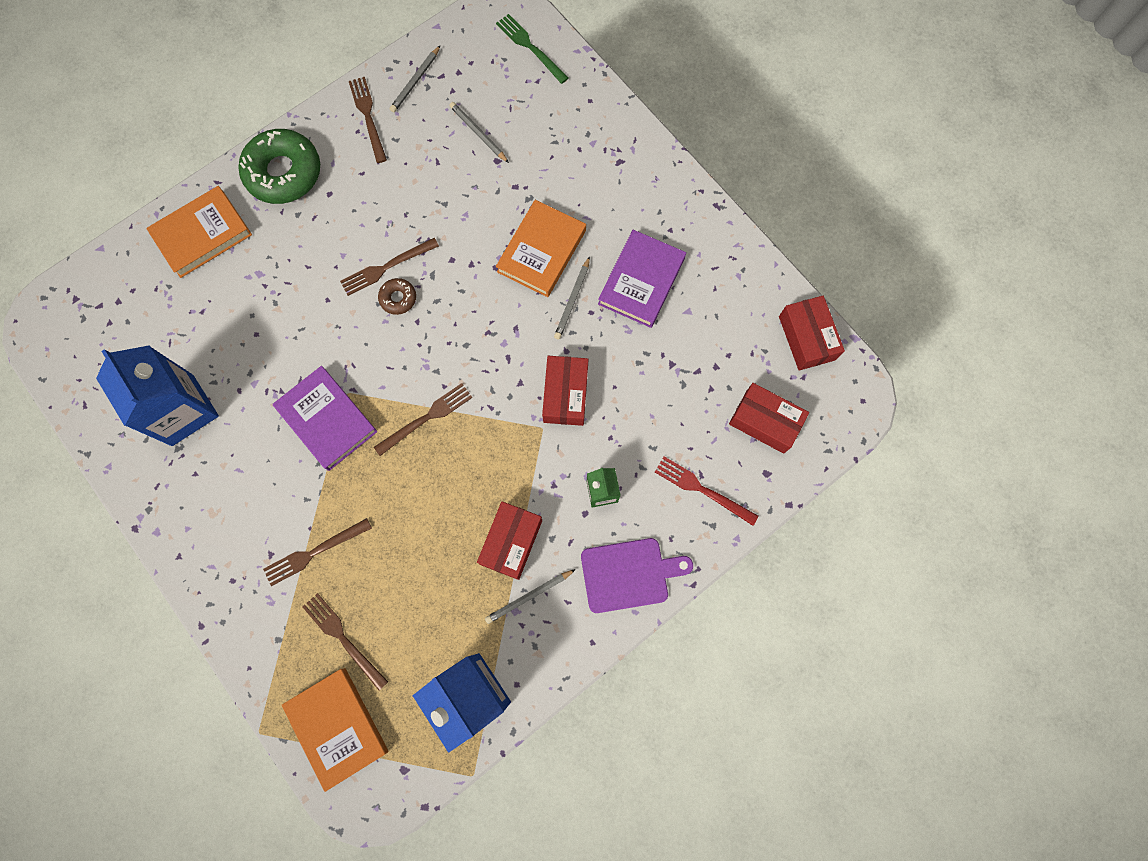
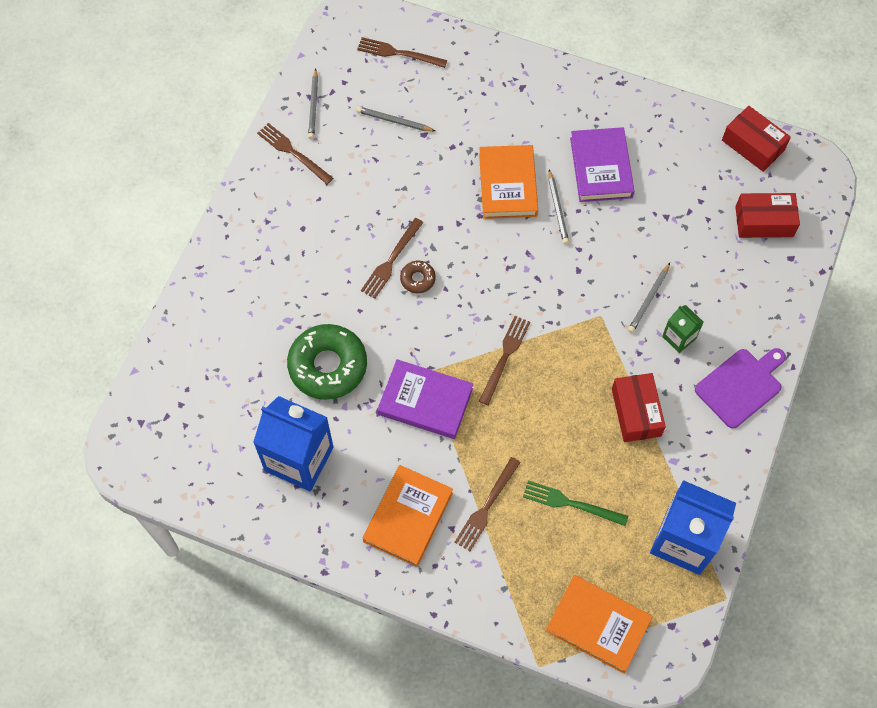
camera: 30 degrees left, 10 degrees down
(202, 234) = (217, 314): orange book -> orange book (408, 517)
(283, 173) = (252, 231): green donut -> green donut (328, 366)
(343, 638) = (555, 557): brown fork -> brown fork (398, 53)
(529, 596) = (677, 444): grey pencil -> grey pencil (648, 299)
(530, 47) = (390, 35): green fork -> green fork (571, 503)
(565, 394) = (601, 281): red box -> none
(702, 489) = (752, 295): red fork -> none

